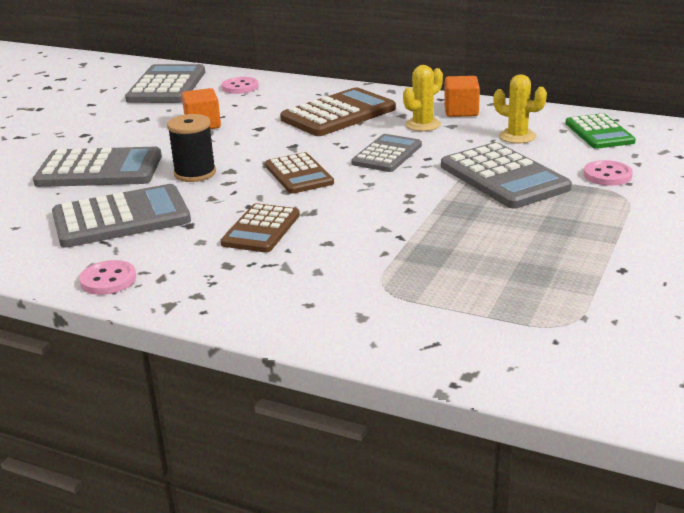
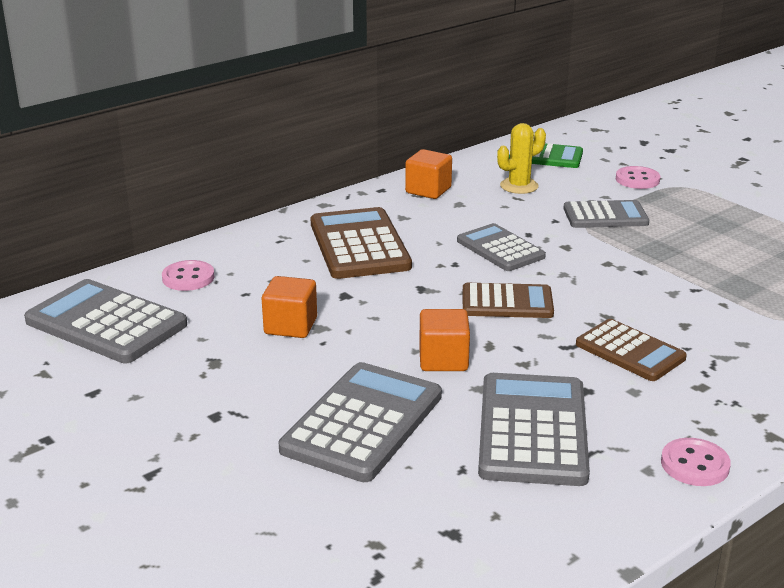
camera: 65 degrees left, 0 degrees up
(195, 173) = (443, 360): black spool -> orange cube
(423, 125) = (442, 215): yellow cactus -> none
(504, 177) = (605, 216): grey calculator -> grey calculator, size x0.64

